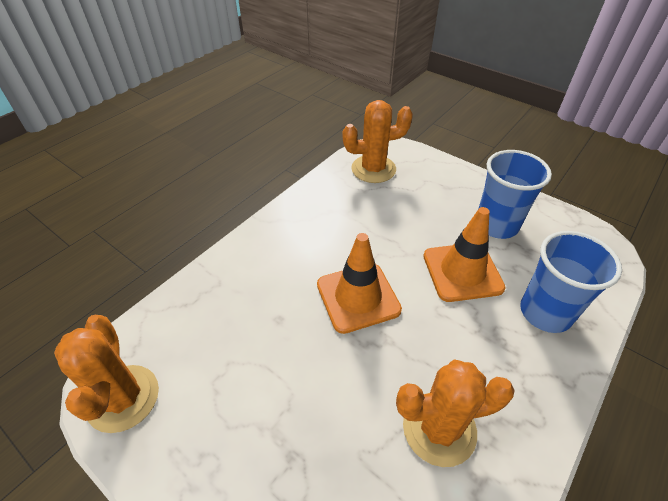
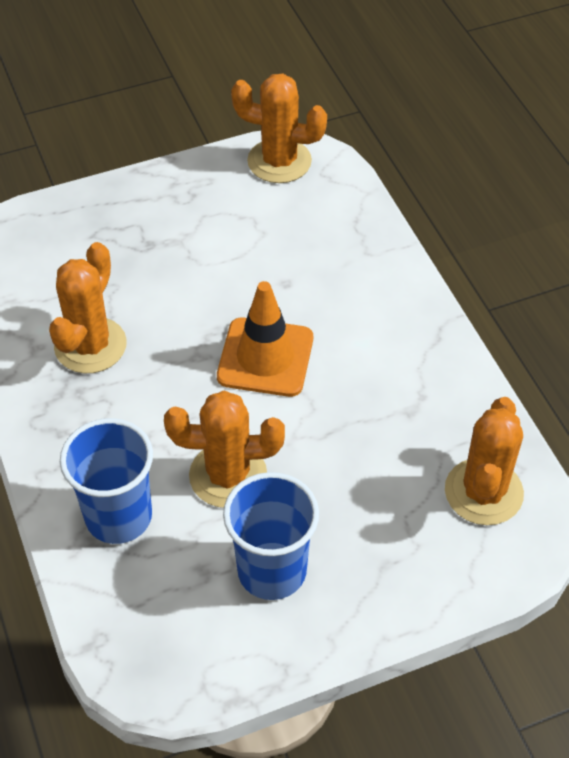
camera: 120 degrees right, 5 degrees up
(462, 272) = (228, 475): orange traffic cone -> orange cactus

